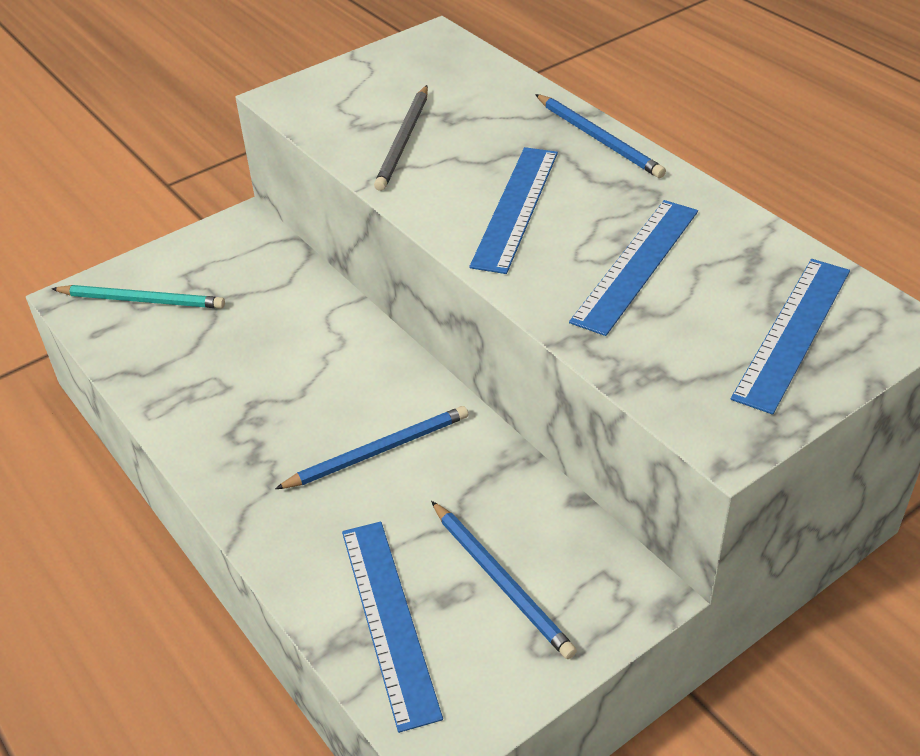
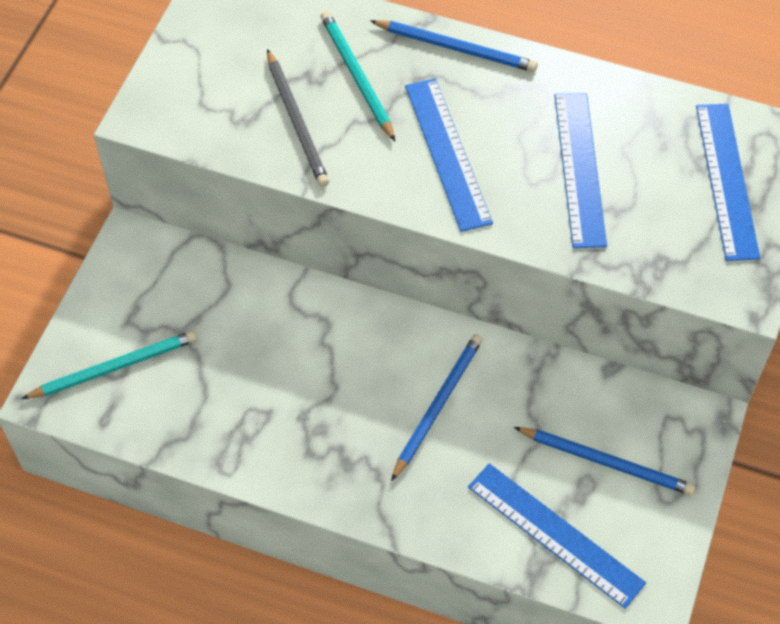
camera: 35 degrees left, 15 degrees up
(487, 129) = (357, 76): none -> turquoise pencil

